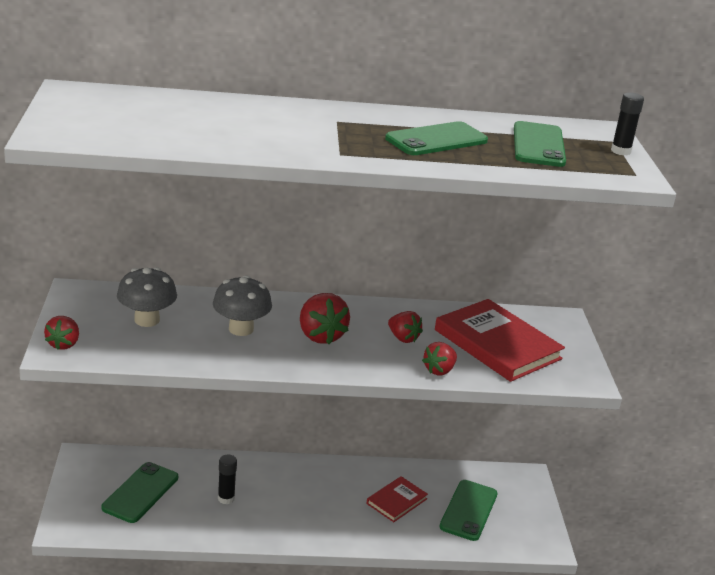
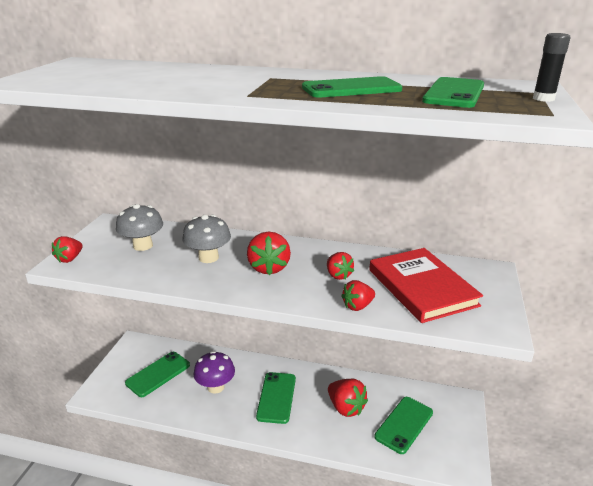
camera: 20 degrees right, 0 degrees up
(226, 498) = (215, 387): black glue stick -> purple mushroom
(309, 501) = (276, 397): none -> green phone
(396, 501) = (346, 407): red book -> red strawberry

